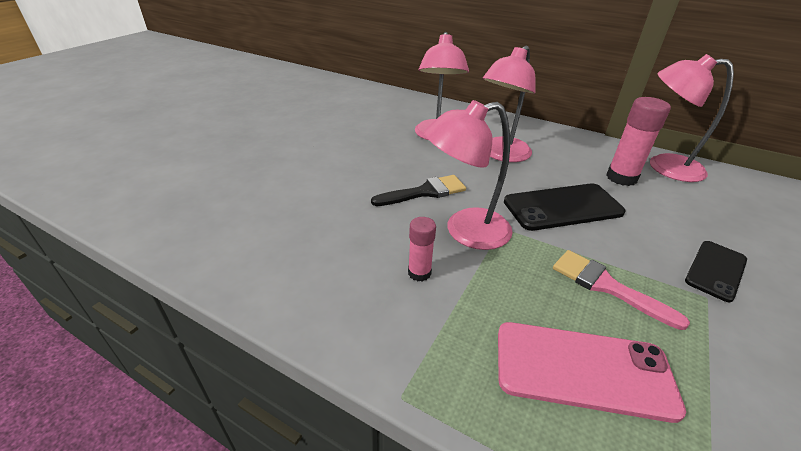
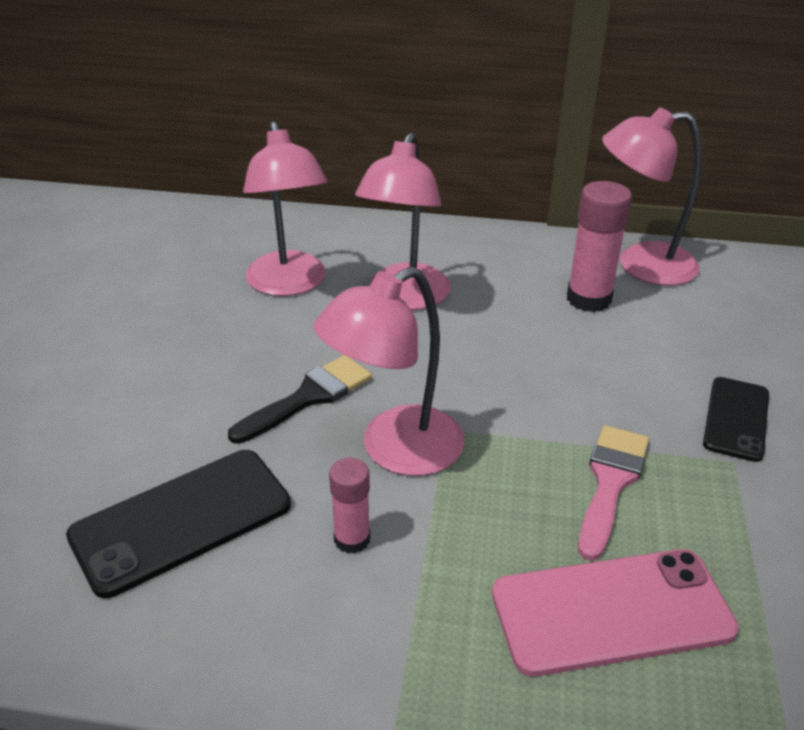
camera: 20 degrees left, 0 degrees up
(562, 207) = (521, 371): black phone -> black phone (181, 520)
(606, 286) = (610, 482): pink brush -> pink brush turned 90 degrees clockwise

